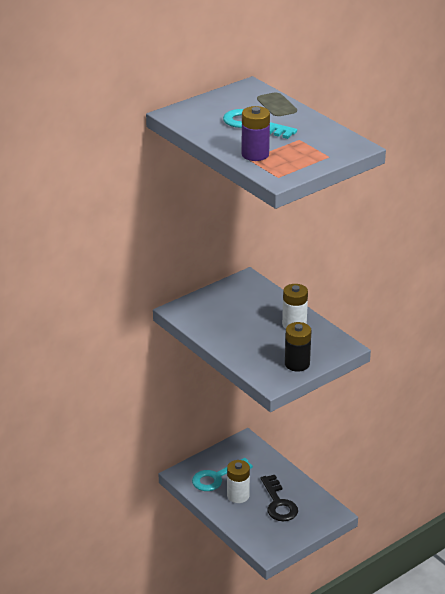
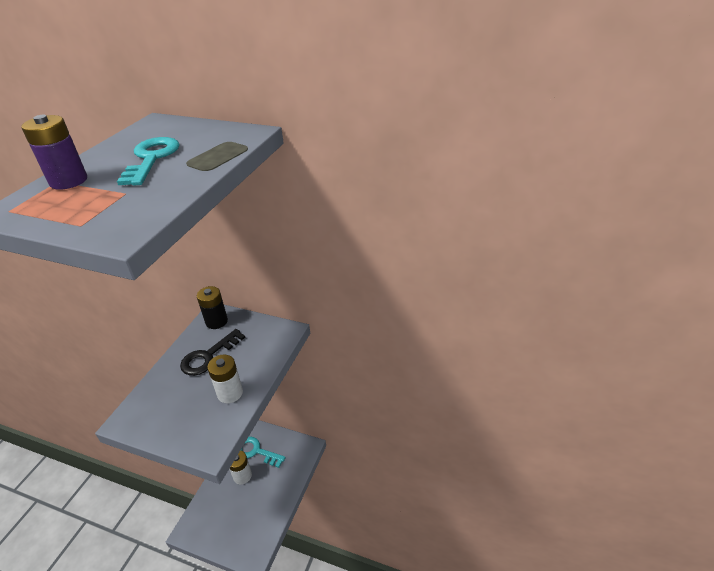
camera: 60 degrees right, 5 degrees up
(278, 503) = (247, 508): black key -> black key (208, 356)
(297, 364) = (162, 425): black battery -> black battery (216, 321)

